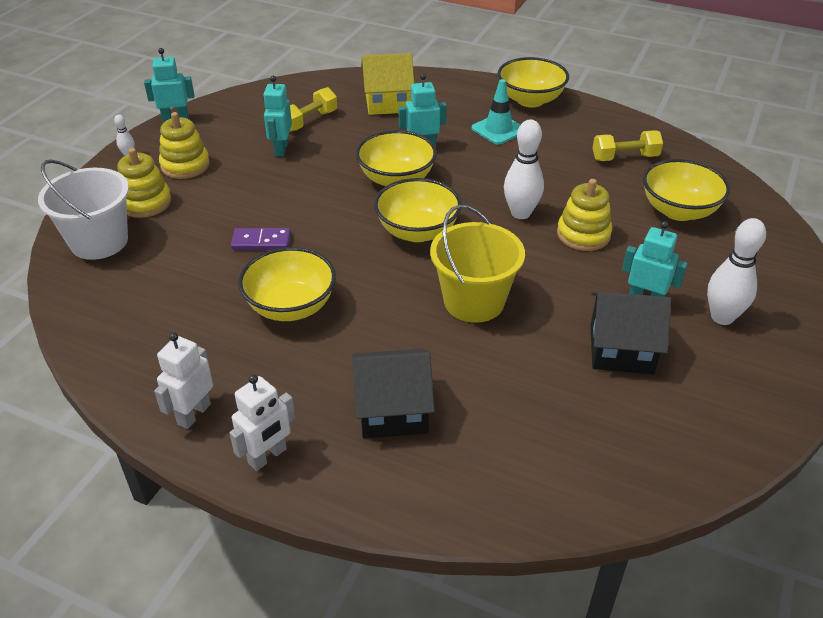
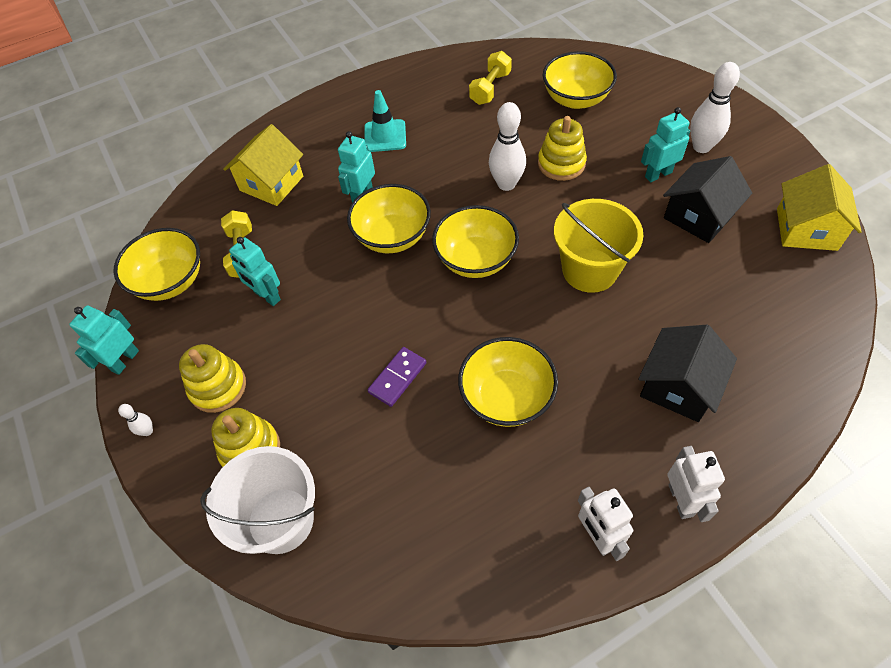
camera: 50 degrees left, 15 degrees up
(530, 100) = (363, 95): yellow bowl -> yellow bowl (170, 281)
(698, 440) = (806, 229): none -> yellow house

